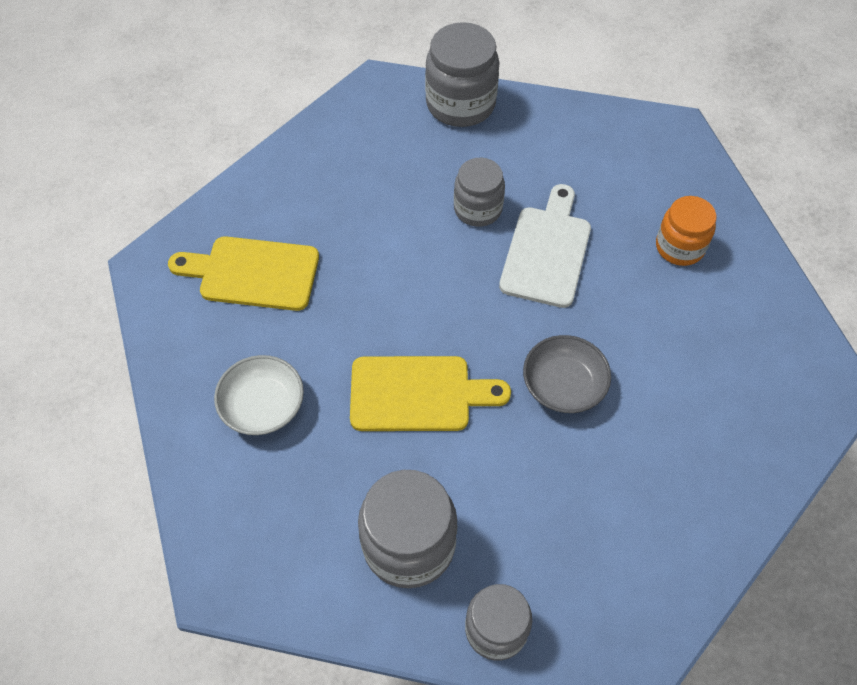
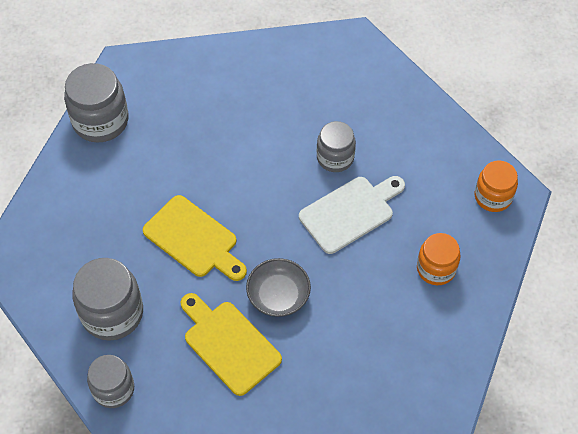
camera: 40 degrees right, 0 degrees up
(253, 273) = (171, 107): yellow cutting board -> yellow cutting board (229, 344)
(263, 406) = (109, 185): white bowl -> none
(460, 104) = (392, 84): grey jar -> grey jar (100, 121)
(658, 146) = (493, 197): none -> orange jar

